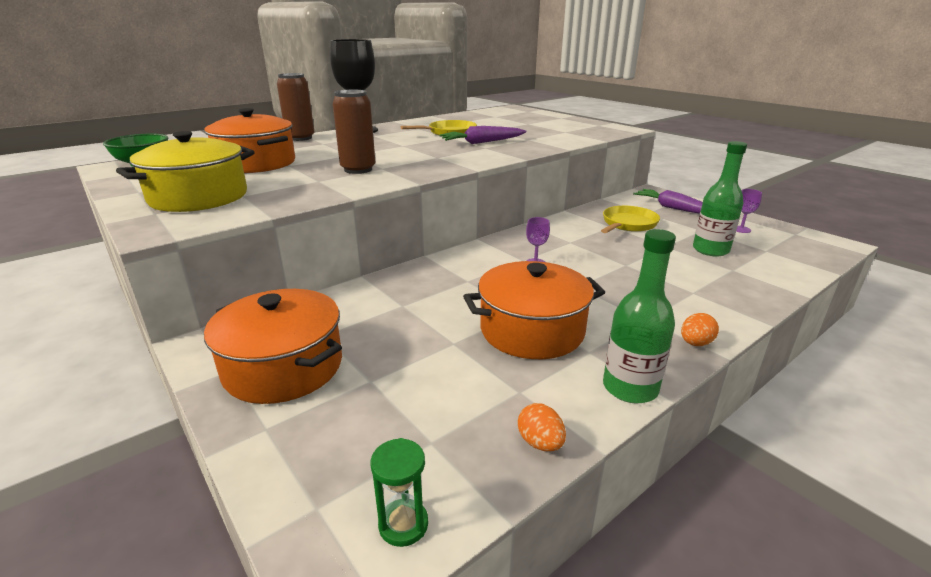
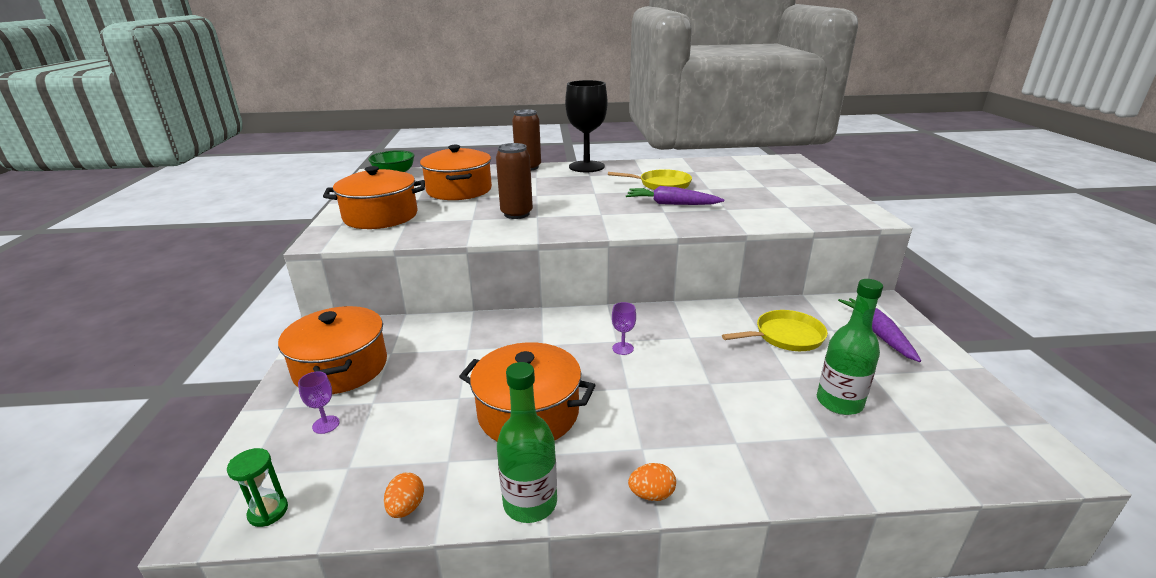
camera: 35 degrees right, 0 degrees up
(199, 197) = (381, 216): yellow pot -> orange pot
(741, 229) = (929, 391): purple goblet -> purple goblet (326, 424)

